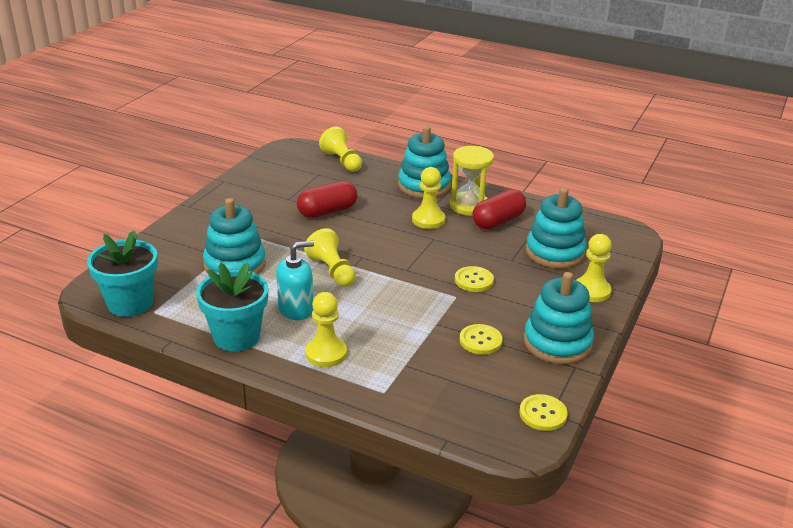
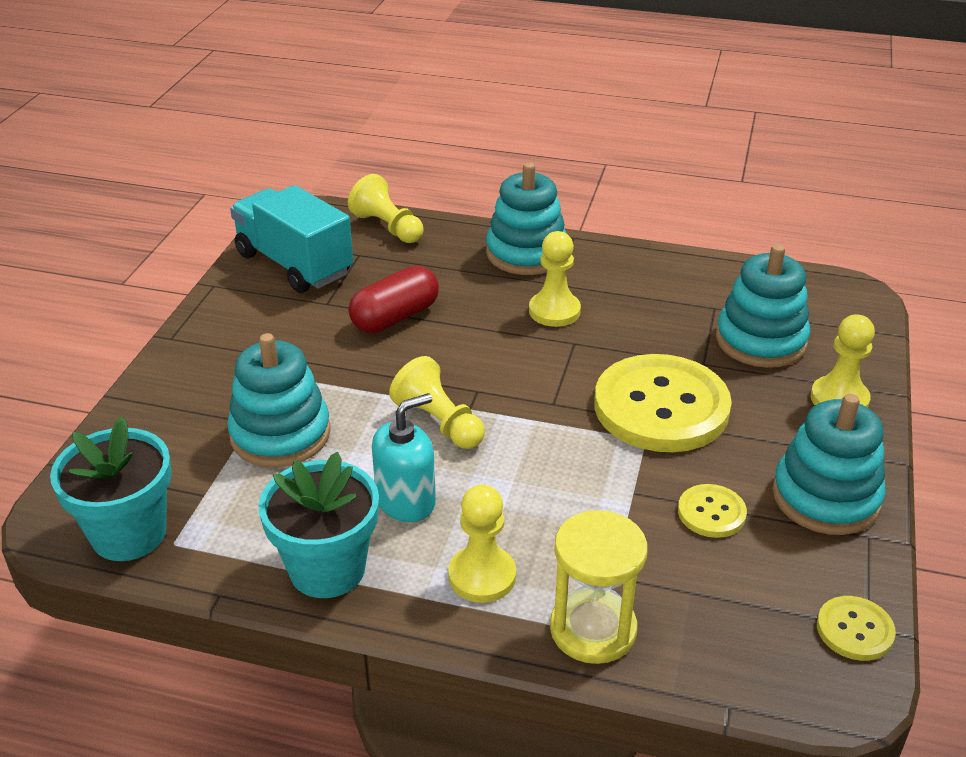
camera: 10 degrees left, 5 degrees up
(276, 175) = (294, 264): none -> turquoise truck
(469, 206) = (606, 279): yellow hourglass -> yellow hourglass (593, 629)
(474, 280) = (661, 407): yellow button -> yellow button, size x2.22
(498, 221) = (658, 299): red capsule -> none

